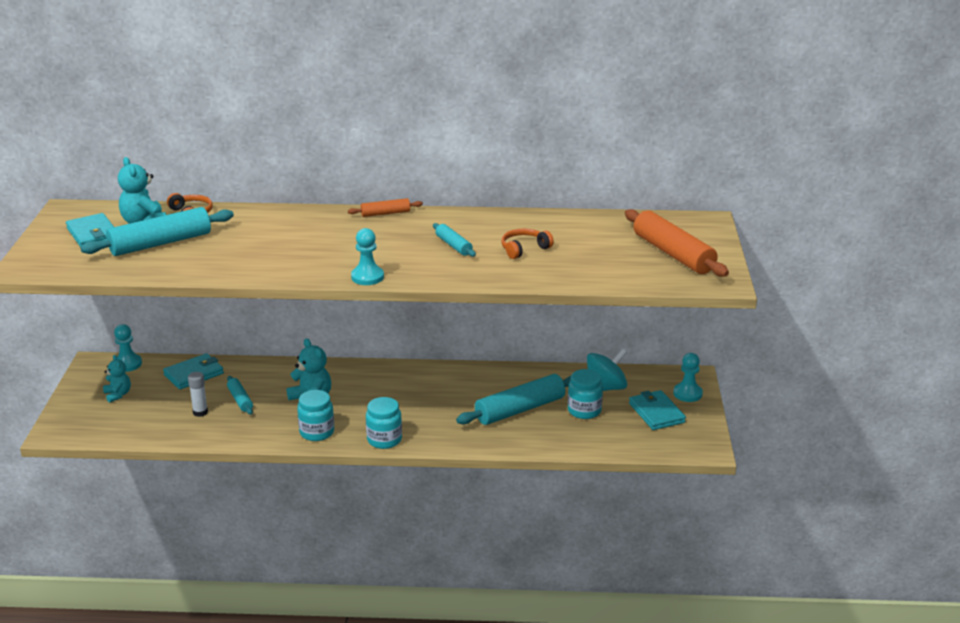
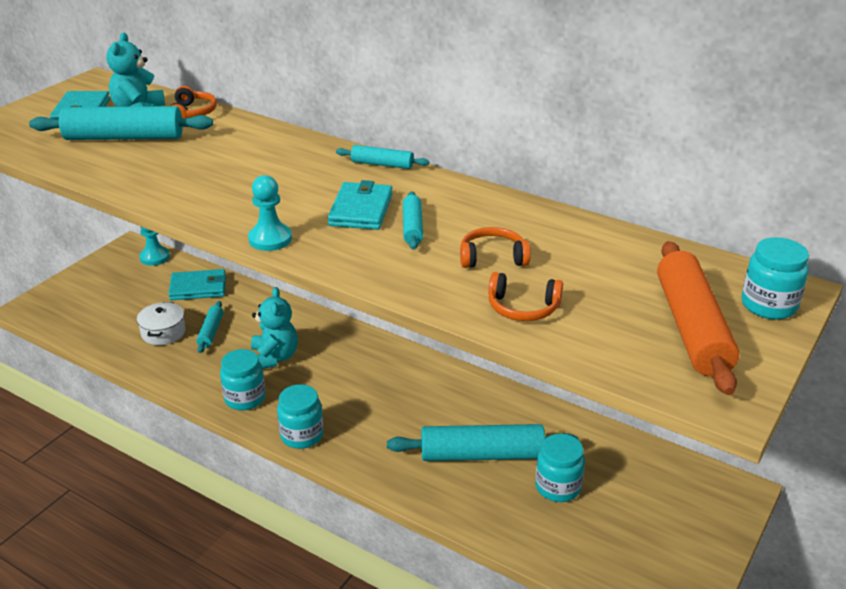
camera: 30 degrees right, 5 degrees up
(118, 395) = (115, 287): turquoise teddy bear -> none
(200, 412) = (163, 332): white glue stick -> white pot
(385, 213) = (382, 164): orange rolling pin -> turquoise rolling pin
(571, 270) = (522, 308): none -> orange headphones
(605, 388) = (610, 464): turquoise spinning top -> none
(656, 413) = (649, 528): turquoise wallet -> turquoise wallet (361, 210)
(687, 394) = (713, 515): turquoise pawn -> none
(702, 232) = (768, 305): none -> turquoise jar

